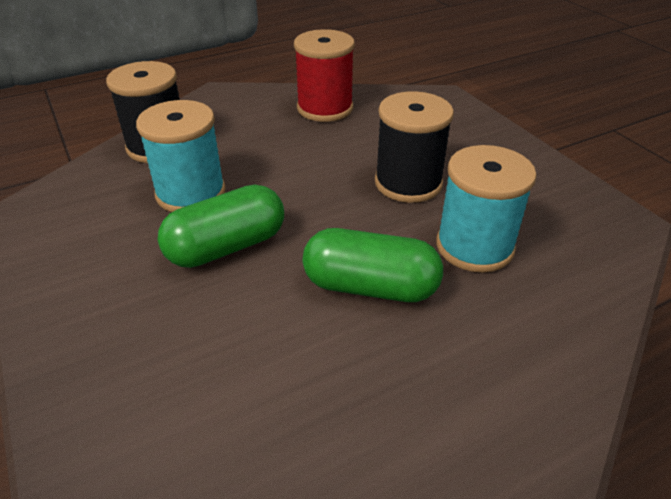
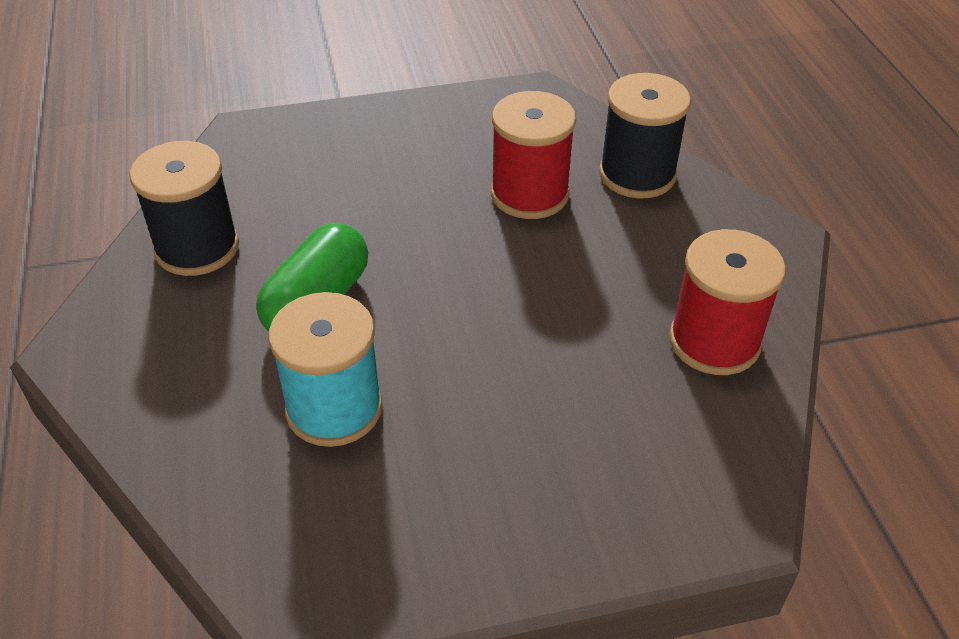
camera: 105 degrees right, 5 degrees up
(191, 193) = (529, 194): turquoise spool -> red spool
(226, 247) = (425, 212): green capsule -> none
(408, 183) = (484, 384): black spool -> black spool (197, 248)

